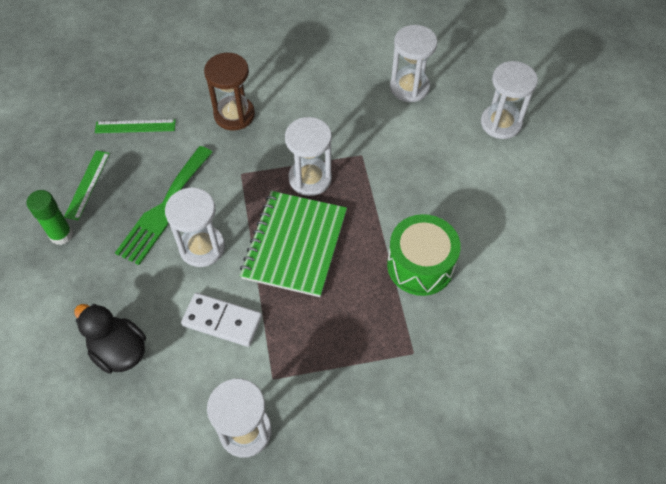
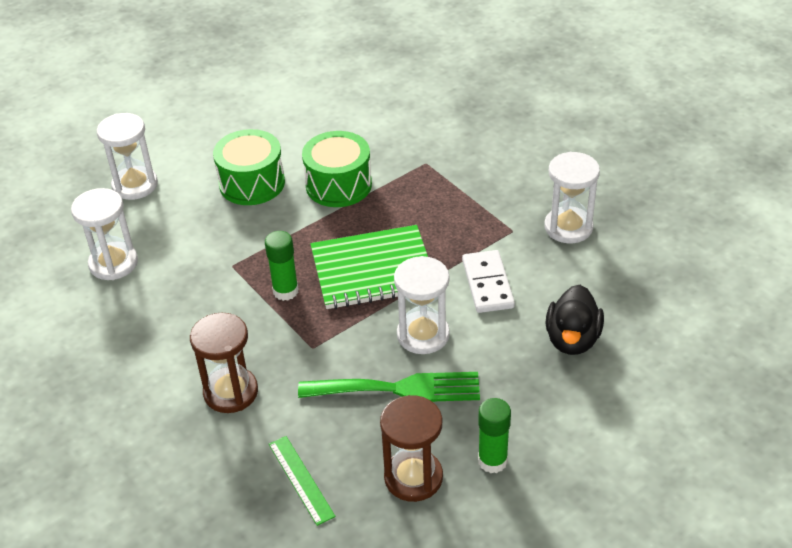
camera: 115 degrees left, 15 degrees down
(87, 184) = (413, 477): green ruler -> brown hourglass
(310, 178) = (285, 291): white hourglass -> green glue stick
(459, 202) = (252, 183): none -> green drum

